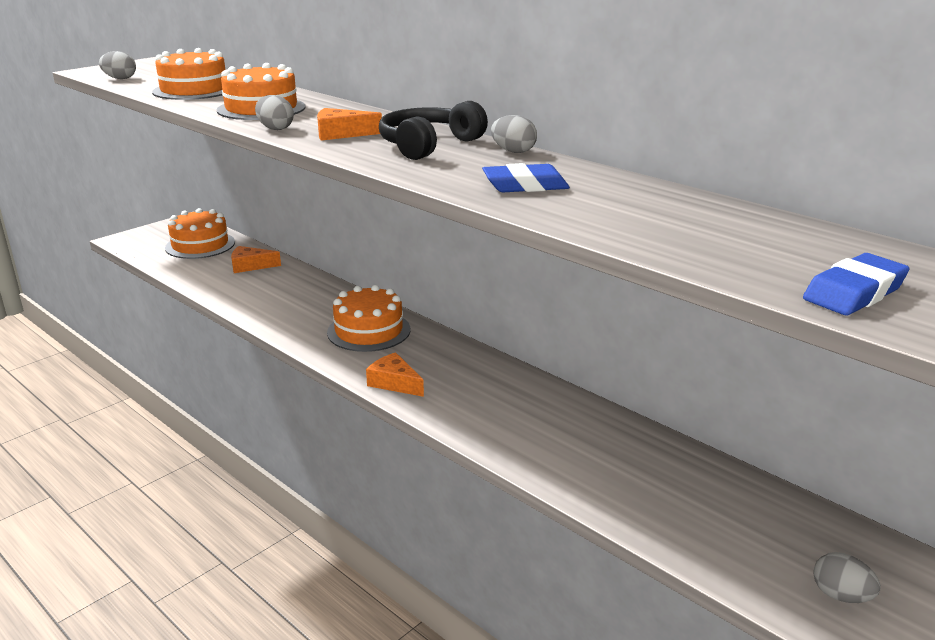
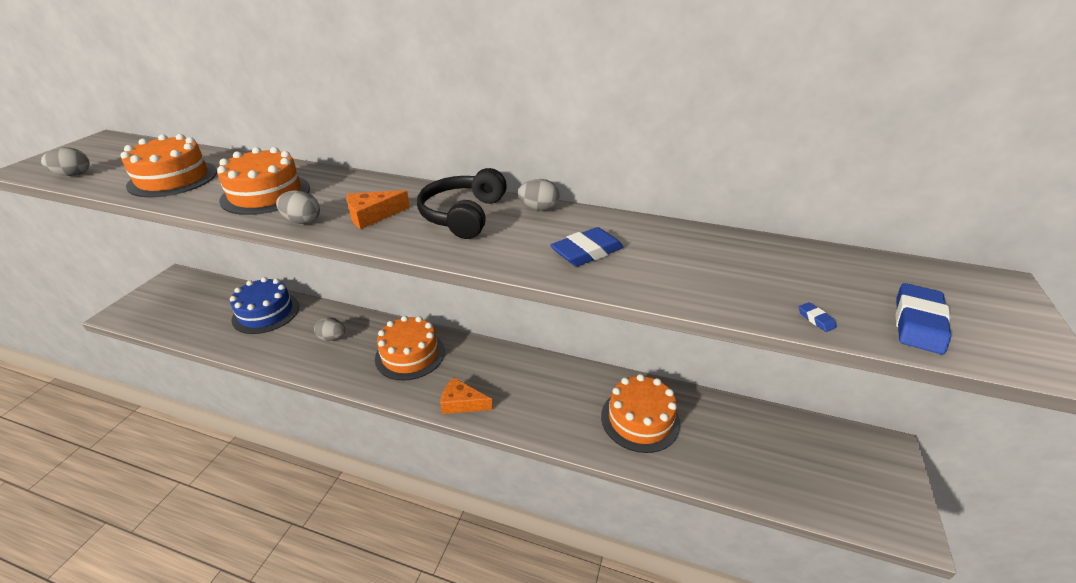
camera: 25 degrees left, 10 degrees up
(200, 245) = (203, 301): orange cake -> orange cake (640, 419)
(250, 266) = (266, 313): orange cheese -> blue cake
(723, 267) = (816, 319): none -> blue eraser
(840, 595) = (855, 489): grey egg -> grey egg (332, 338)

